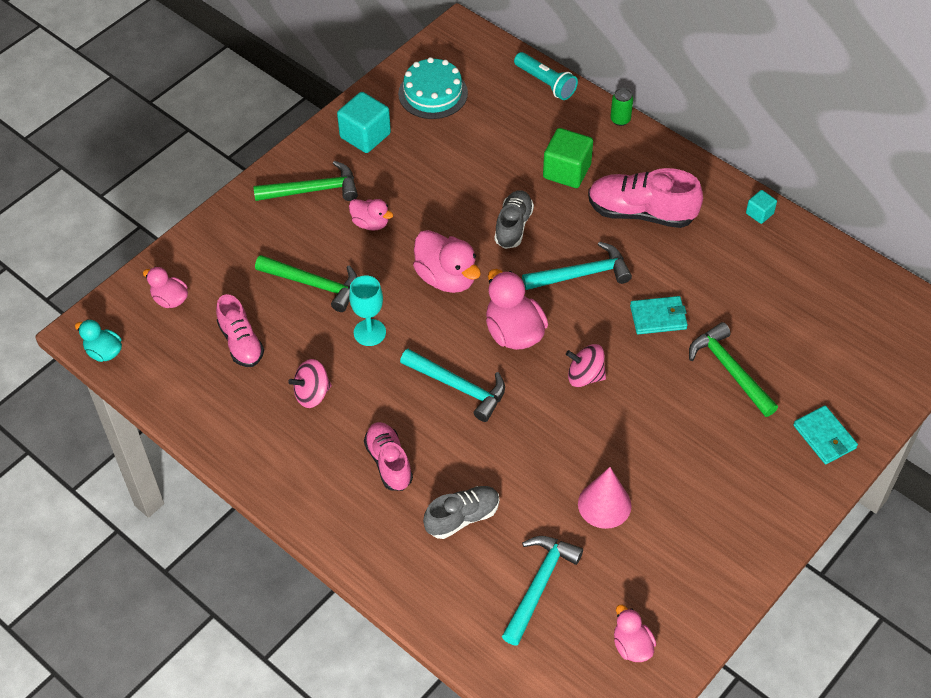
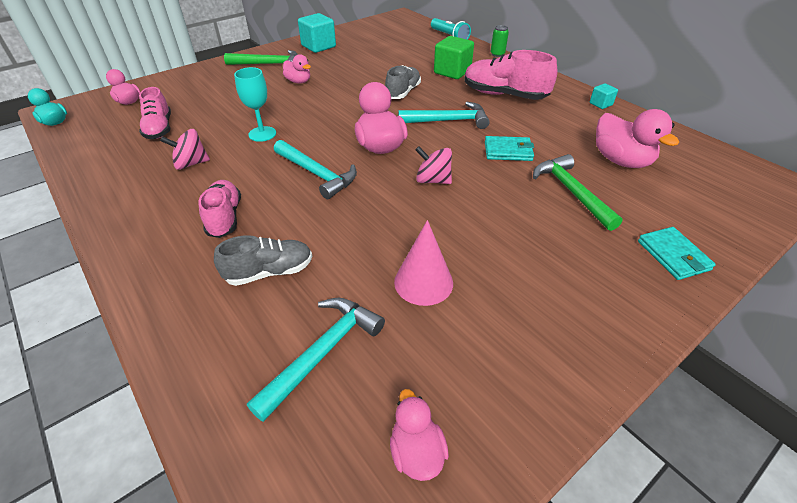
camera: 10 degrees right, 10 degrees down
(313, 284) = (237, 105): green hammer -> none
(433, 93) = (372, 35): turquoise cake -> none
(446, 278) = (339, 112): pink duck -> pink duck (620, 161)

